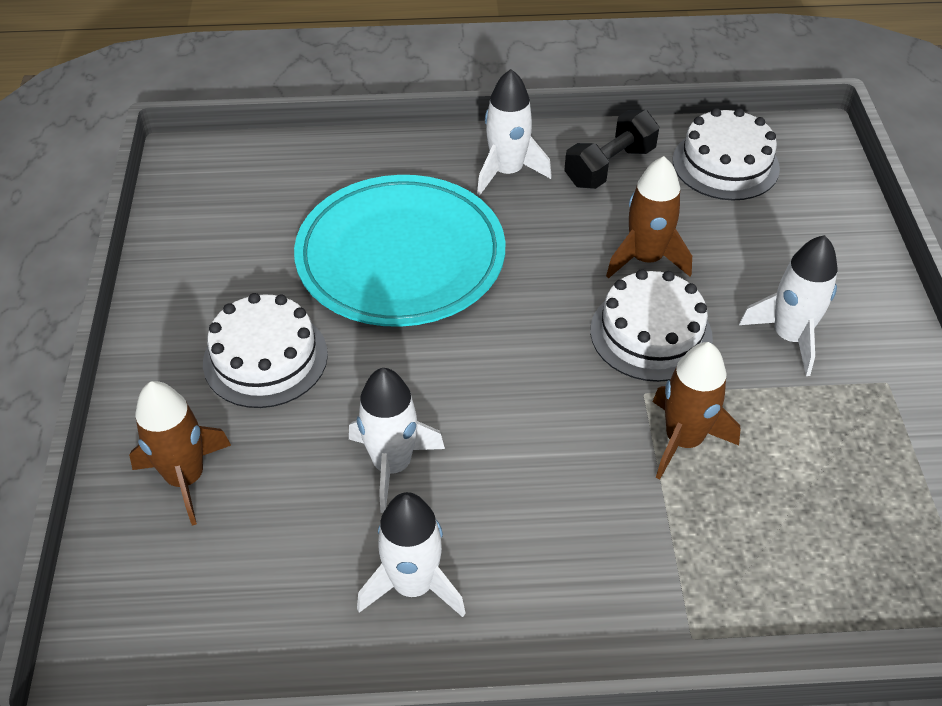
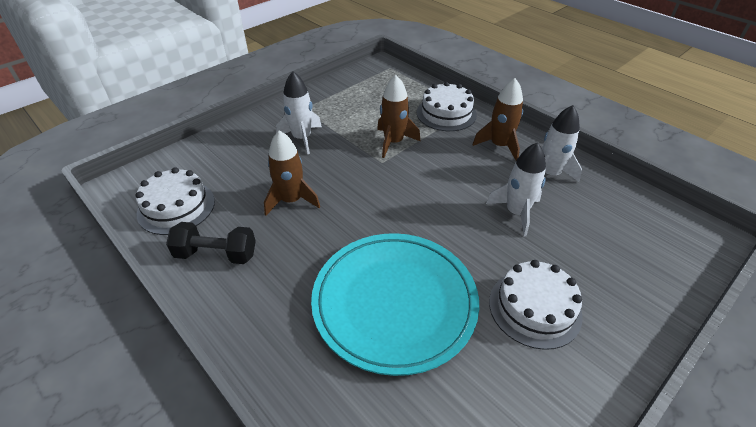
camera: 130 degrees left, 5 degrees down
(186, 478) = (627, 279): brown rocket -> brown rocket (499, 145)
(507, 172) = (262, 302): white rocket -> none
(651, 333) = (344, 175): white cake -> white cake (446, 113)

